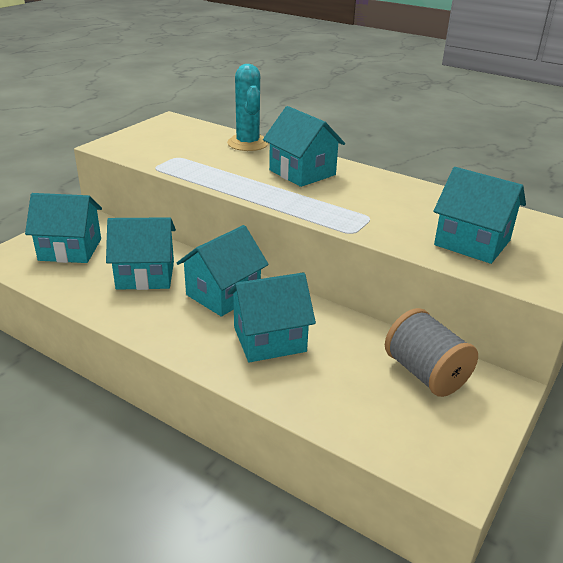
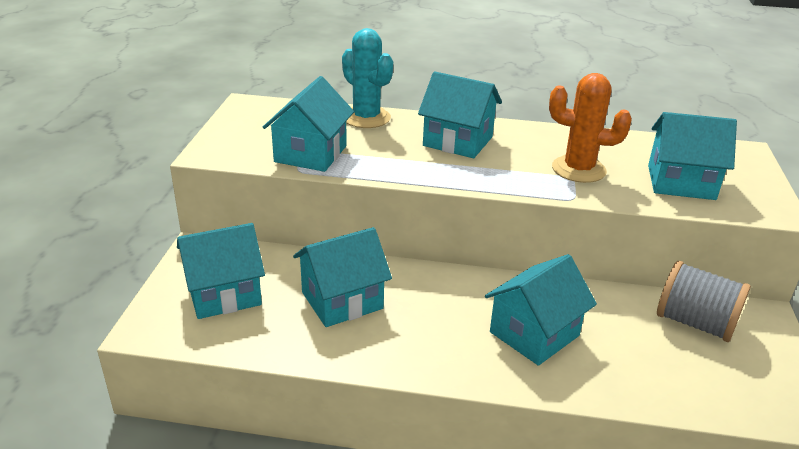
camera: 25 degrees left, 0 degrees up
(223, 294) = (444, 298): turquoise house -> turquoise house (310, 154)
(384, 213) = (578, 169): none -> orange cactus

